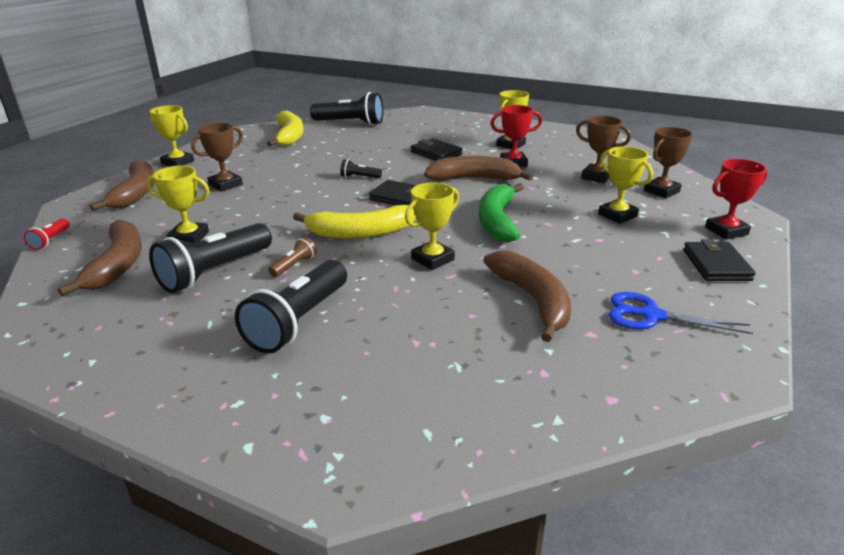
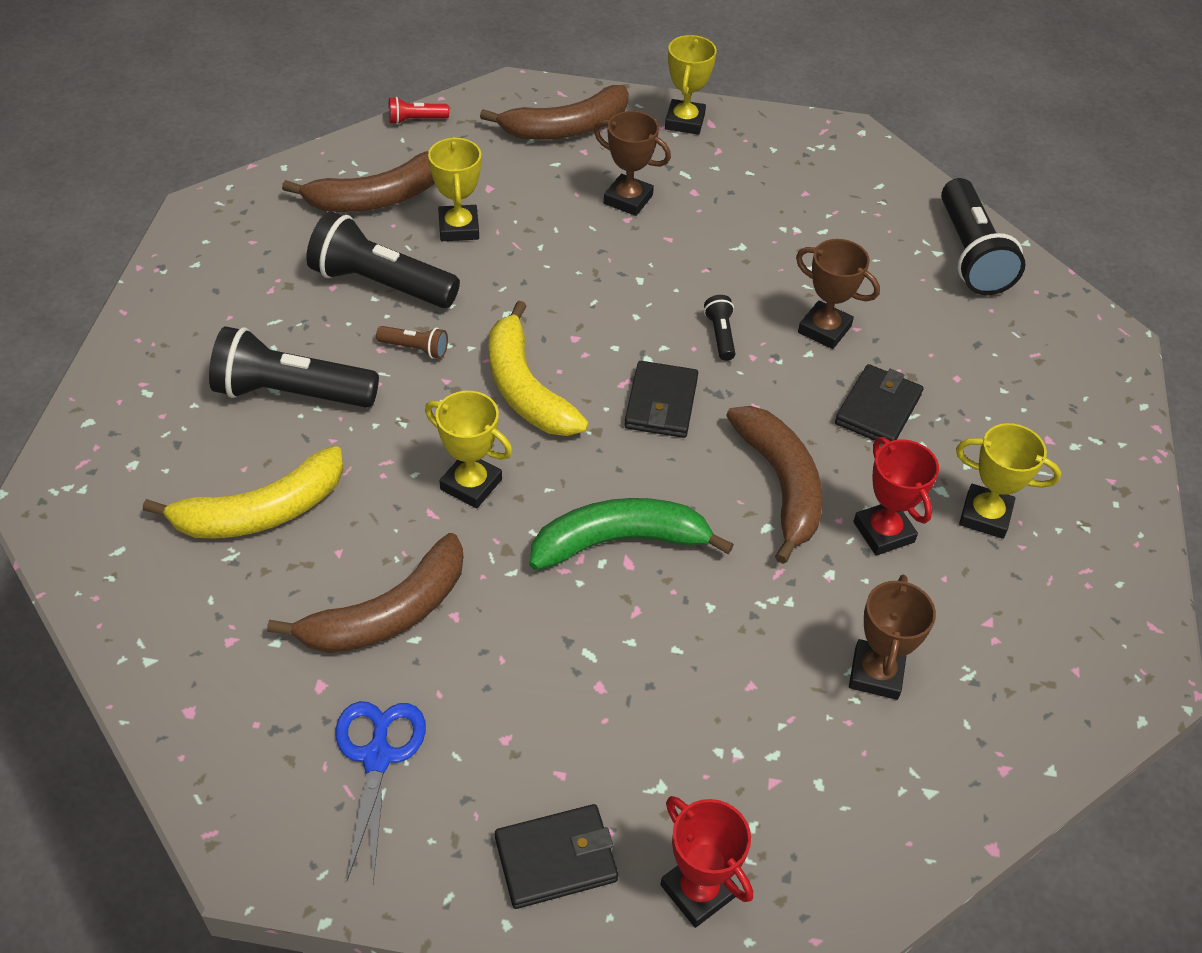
camera: 70 degrees right, 20 degrees up
(290, 136) = (857, 199): yellow banana -> yellow banana (262, 512)
(617, 215) = (704, 712): yellow trophy -> none
(661, 191) = (849, 788): brown trophy -> brown trophy (824, 329)

